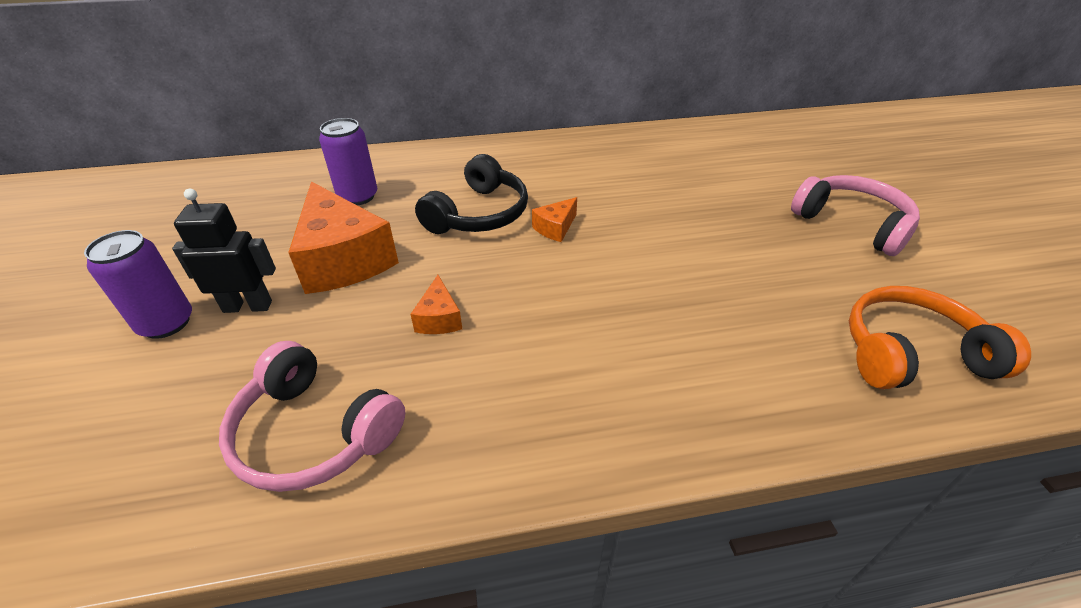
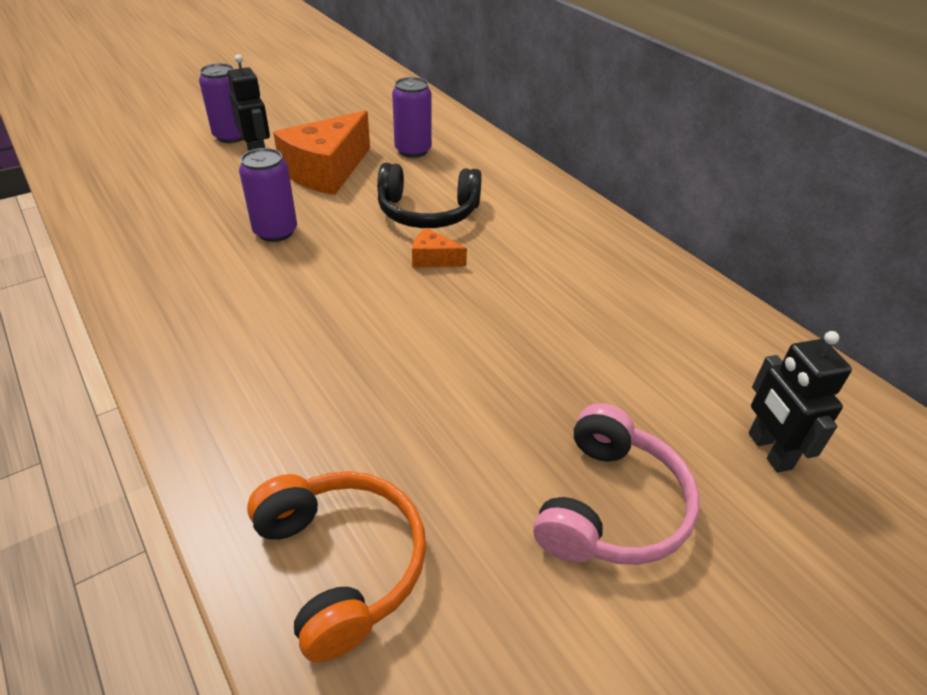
camera: 65 degrees right, 0 degrees up
(314, 433) = (151, 217): pink headphones -> none
(439, 318) = (275, 232): orange cheese -> purple can
(809, 160) = (769, 451): none -> black robot

